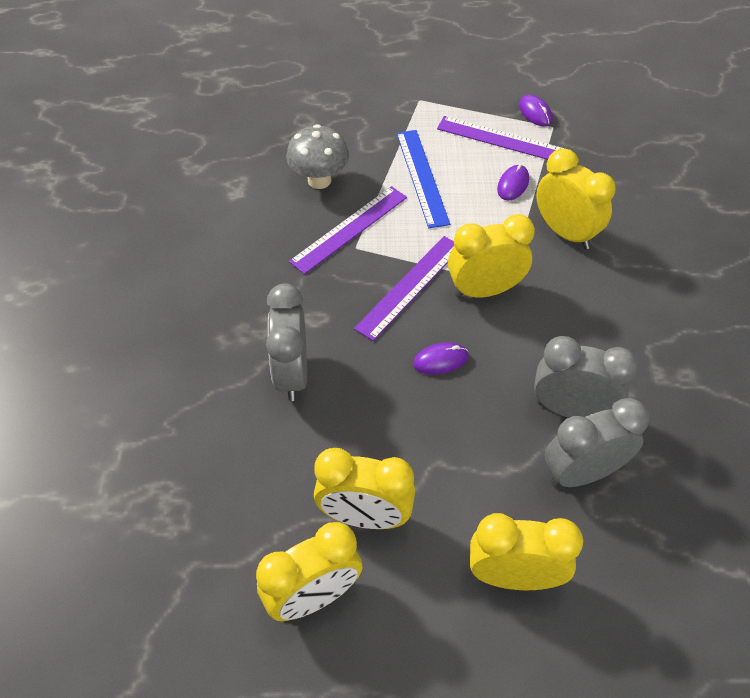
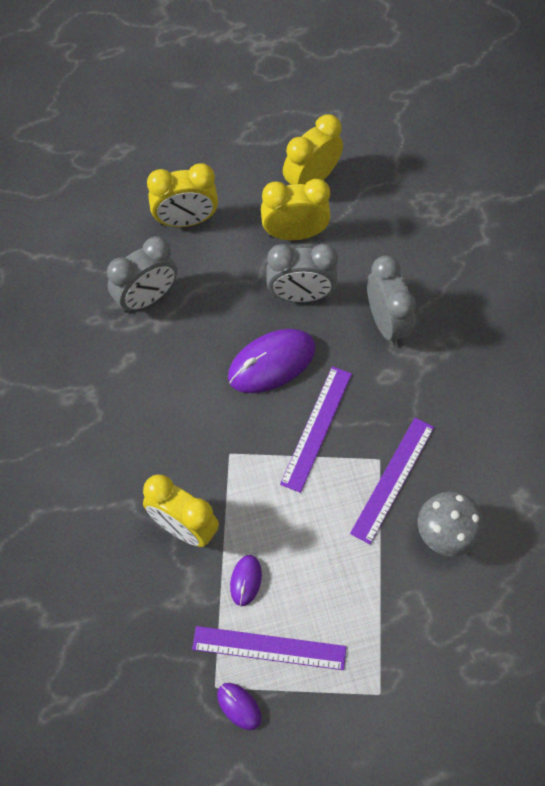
camera: 165 degrees right, 10 degrees up
(422, 177) = (342, 566): blue ruler -> none
(440, 360) = (271, 363): purple mouse -> purple mouse, size x2.00
(485, 290) = (249, 440): yellow clock -> none
(571, 409) = (159, 345): grey clock -> grey clock (300, 295)

